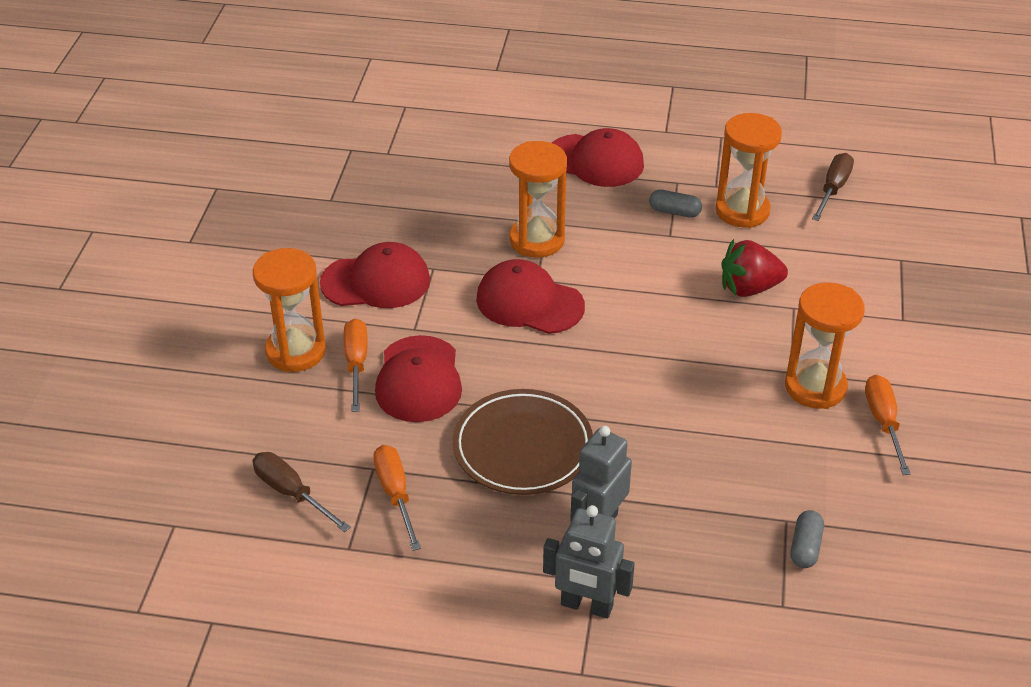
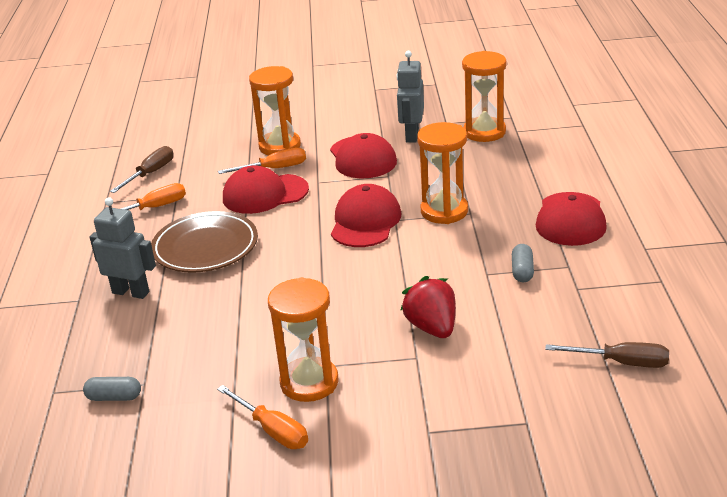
camera: 80 degrees right, 10 degrees down
(586, 606) = (55, 299): grey robot -> grey robot (411, 135)
(742, 211) = (547, 309): orange hourglass -> orange hourglass (484, 132)
(883, 422) = (272, 430): orange screwdriver -> orange screwdriver turned 60 degrees clockwise

